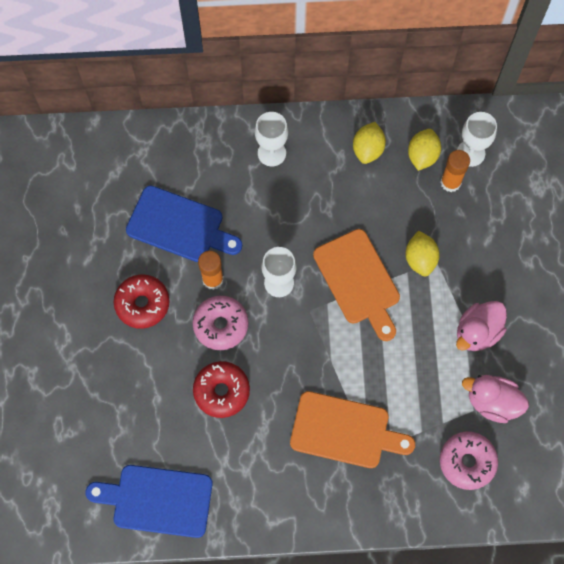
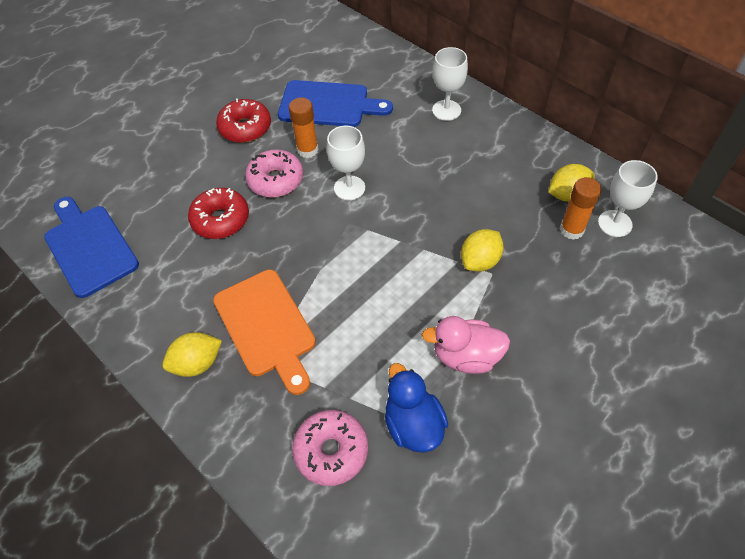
camera: 50 degrees right, 15 degrees down
(179, 226) = (328, 104): blue cutting board -> blue cutting board turned 60 degrees counterclockwise
(358, 281) = (410, 235): orange cutting board -> none
(368, 149) = (525, 159): yellow lemon -> yellow lemon (197, 363)
(492, 402) = (413, 424): pink duck -> blue duck

